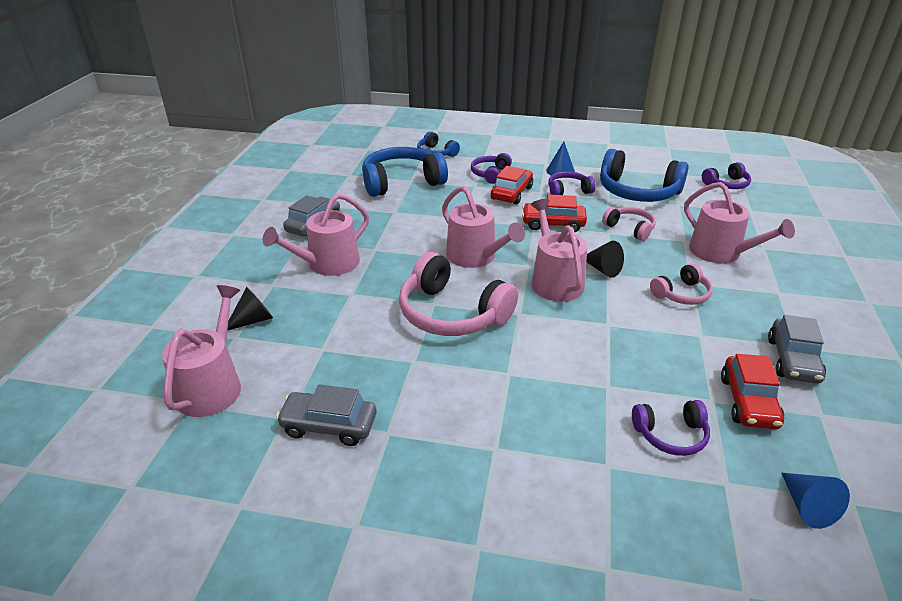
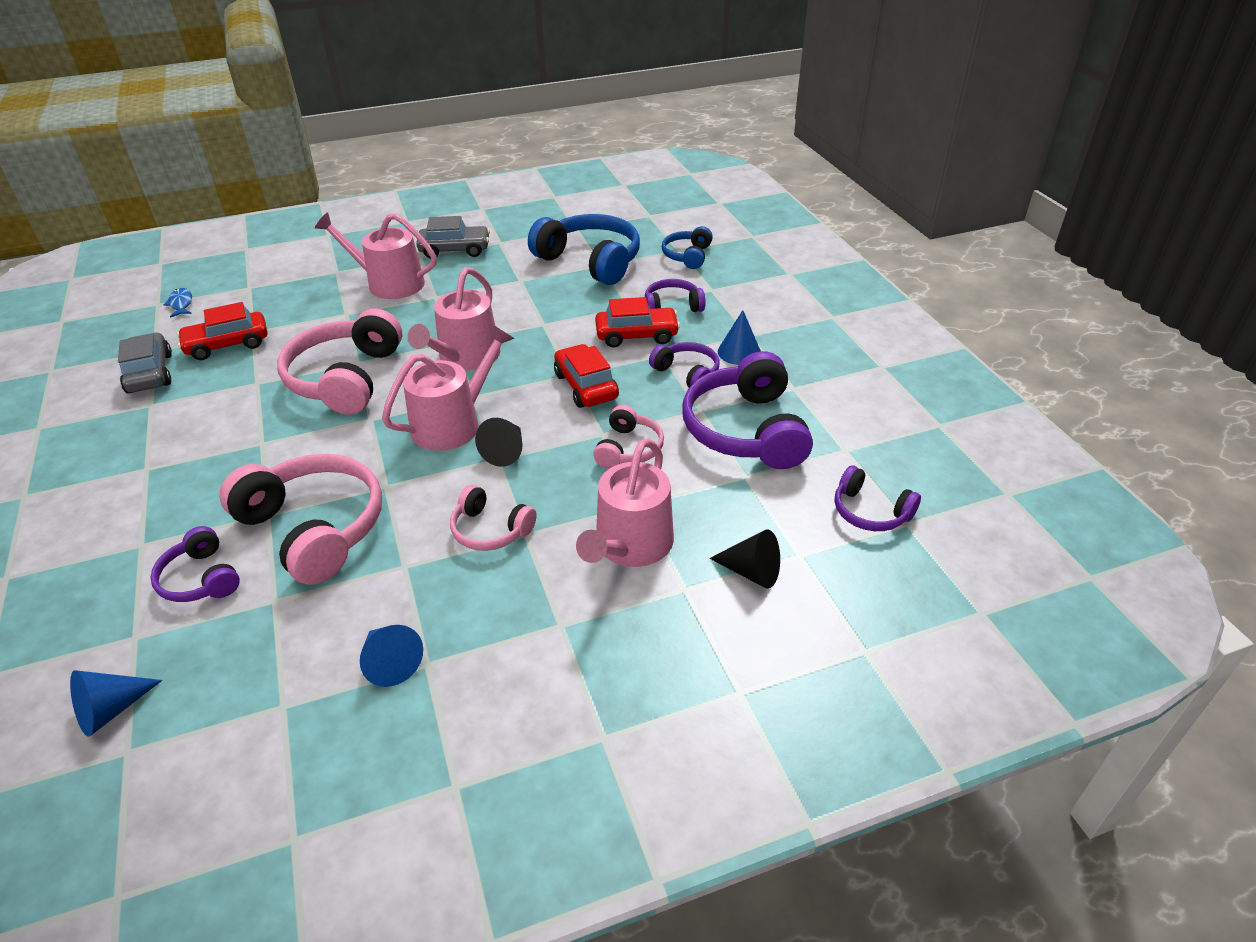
camera: 60 degrees right, 5 degrees up
(212, 386) = (181, 304): pink watering can -> blue fish
(253, 320) = (277, 285): black cone -> black cone (751, 572)
(637, 192) = (746, 430): blue headphones -> purple headphones
(639, 366) = (314, 528): none -> pink headphones
(748, 402) = (282, 632): red car -> red car (227, 344)
(793, 360) = (390, 662): grey car -> blue cone

